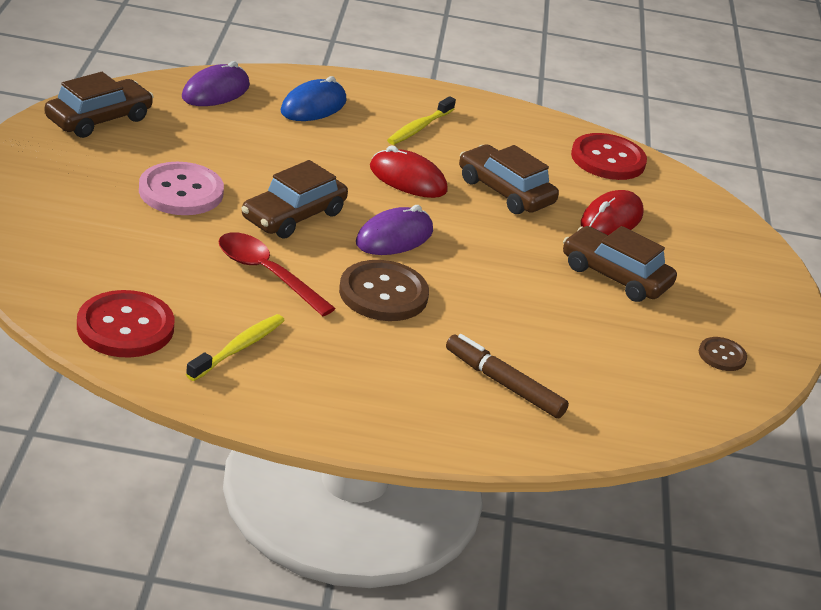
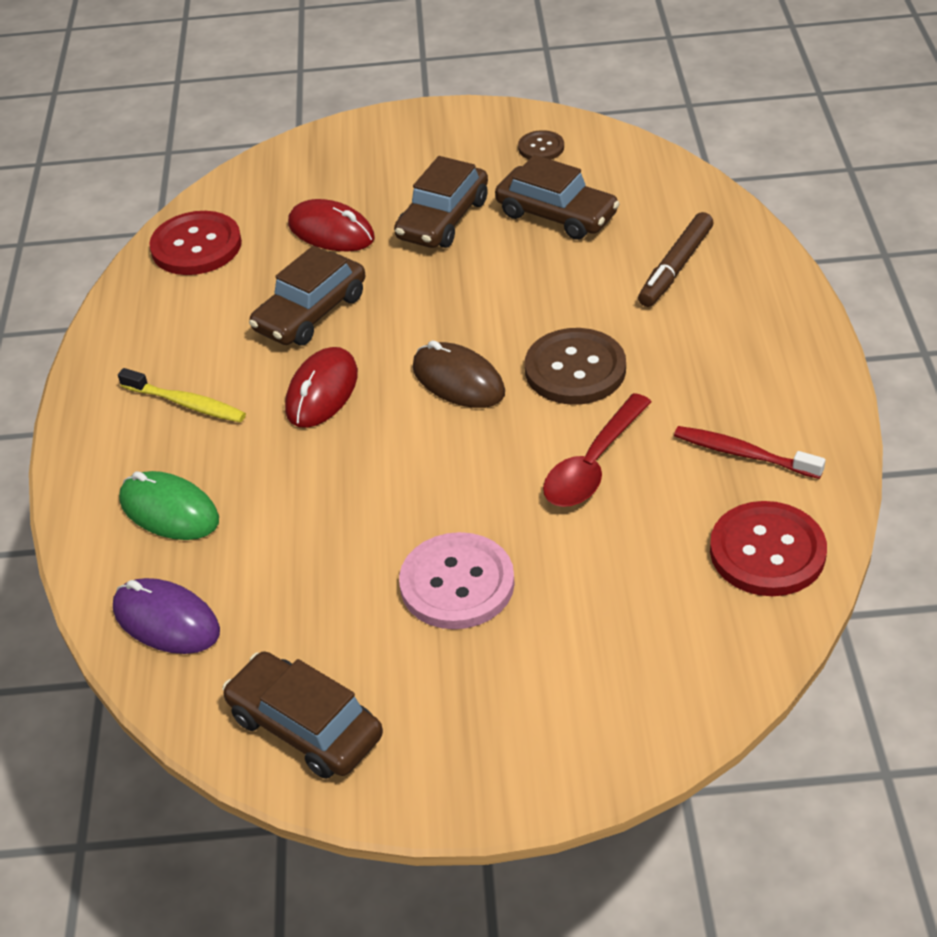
camera: 90 degrees left, 10 degrees up
(239, 348) = (743, 454): yellow toothbrush -> red toothbrush
(293, 216) = (458, 470): brown car -> brown car (556, 214)
(313, 106) = (169, 511): blue mouse -> green mouse
(394, 237) = (458, 380): purple mouse -> brown mouse

